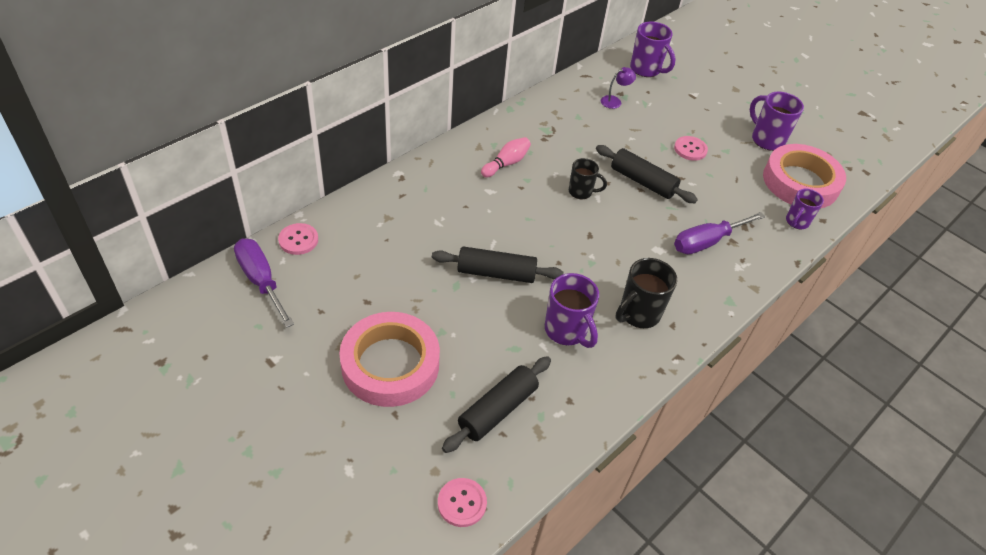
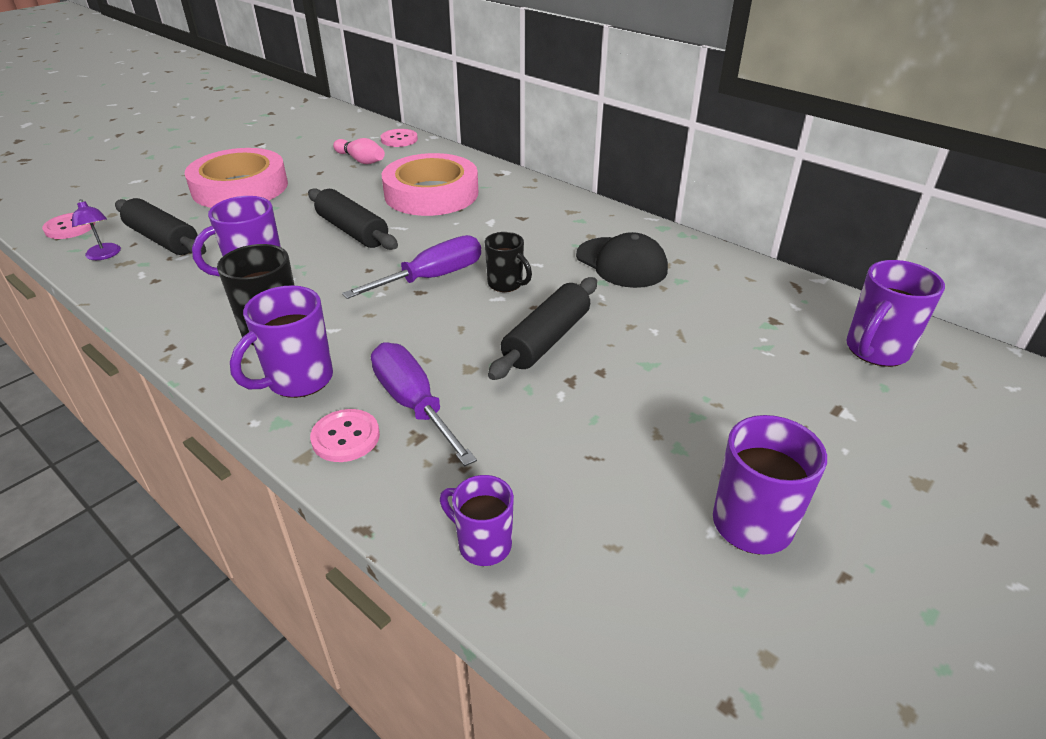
camera: 90 degrees right, 10 degrees down
(261, 280) = (349, 132): purple screwdriver -> purple screwdriver (432, 278)
(496, 273) = (352, 231): black rolling pin -> black rolling pin turned 45 degrees counterclockwise
(506, 163) = (546, 229): pink bowling pin -> pink bowling pin (361, 160)
(556, 136) = (621, 263): none -> black cap
(581, 192) = (506, 284): black mug -> black mug turned 60 degrees counterclockwise
(615, 101) = (746, 314): purple lamp -> purple lamp (104, 255)
(690, 149) = (657, 397): pink button -> pink button (345, 437)
(691, 295) = (298, 380): none -> purple mug
(800, 182) = (622, 571): pink tape -> pink tape (431, 193)

